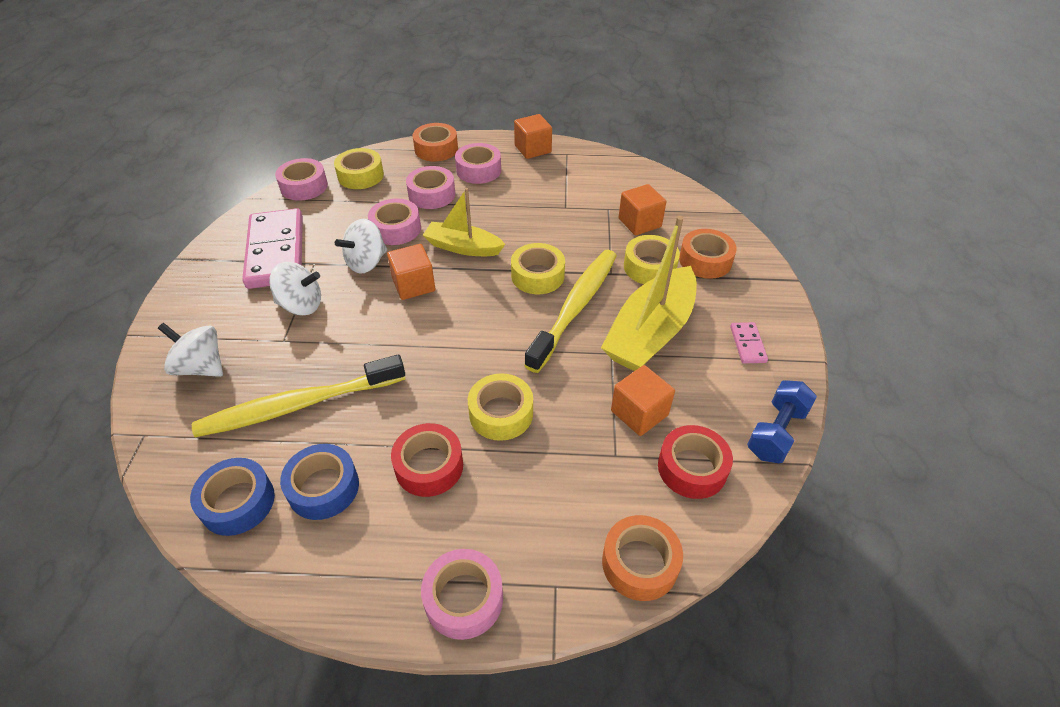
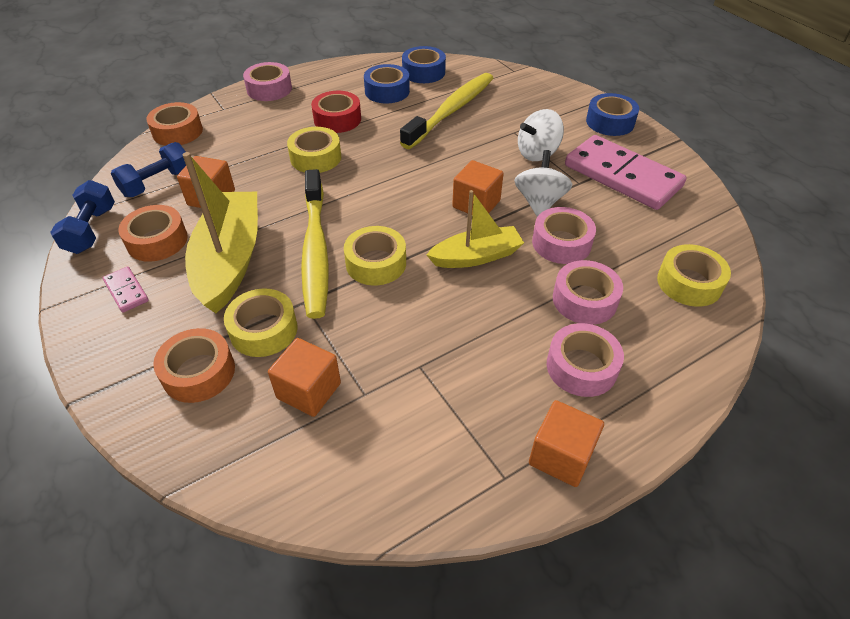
camera: 145 degrees right, 0 degrees up
(190, 304) = (610, 122): none -> blue tape
(201, 367) = (538, 101): white spinning top -> none
(304, 186) = (714, 241): pink tape -> none
(436, 149) = (677, 374): orange tape -> orange tape (157, 241)
(692, 468) = (157, 183): red tape -> blue dumbbell

